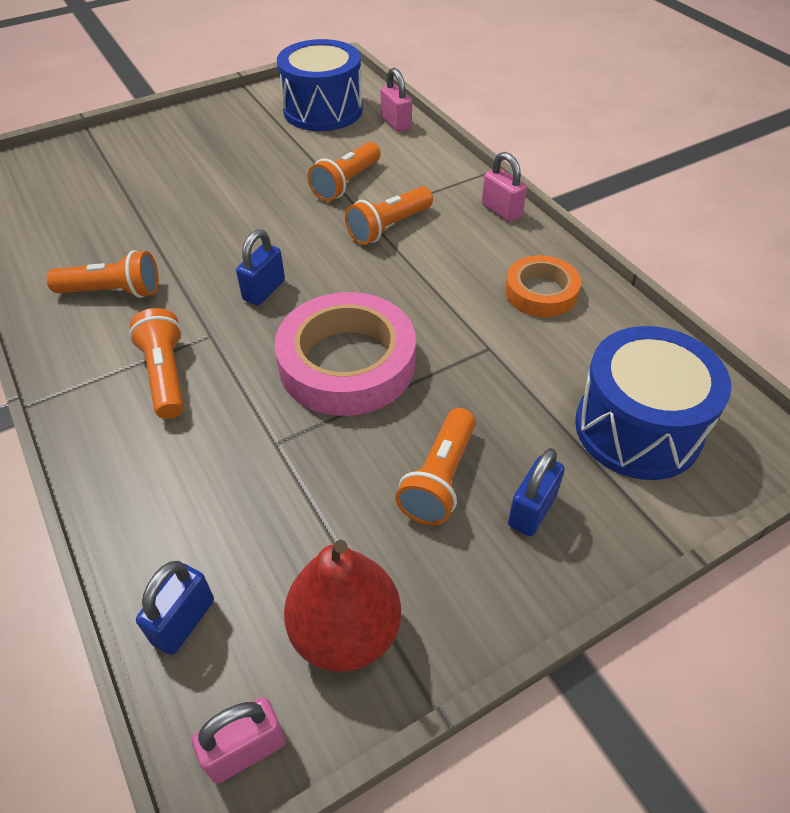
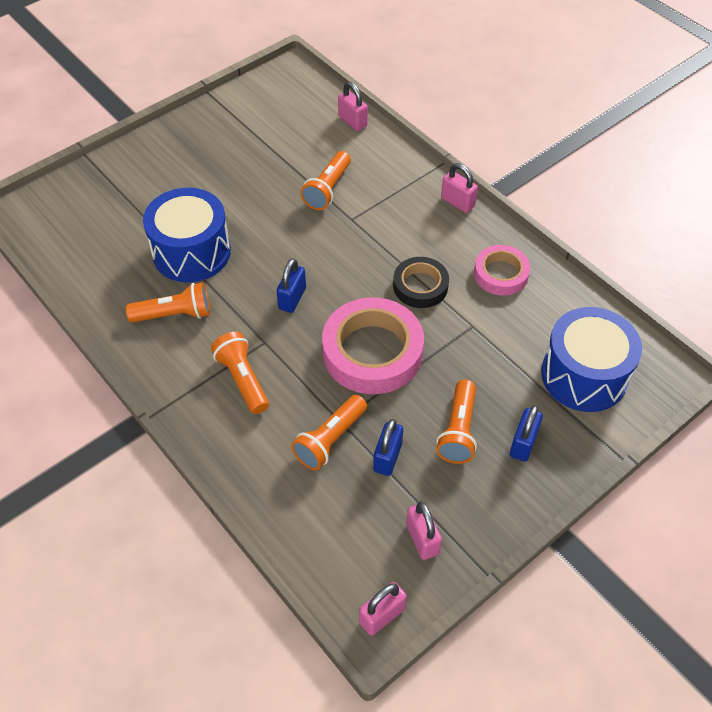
camera: 10 degrees left, 5 degrees up
(183, 621) = (318, 549): blue padlock -> blue padlock (387, 457)
(323, 110) = (286, 113): blue drum -> blue drum (191, 252)
(345, 631) = (422, 539): red pear -> pink padlock
(389, 227) = (373, 228): orange flashlight -> orange flashlight (330, 440)
(431, 294) = (420, 286): none -> black tape
(541, 292) = (501, 274): orange tape -> pink tape

